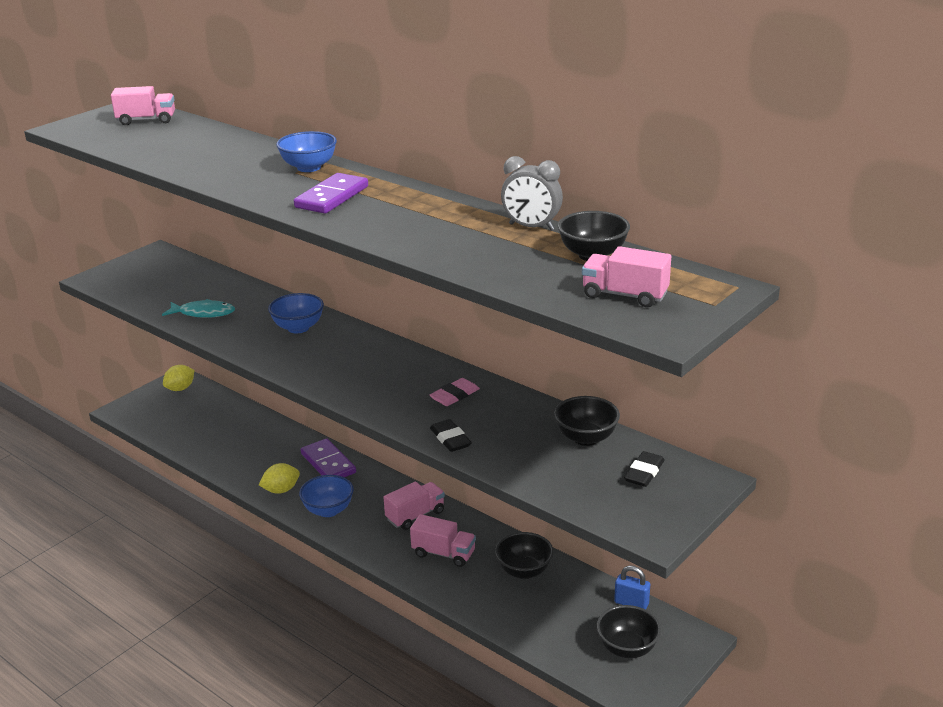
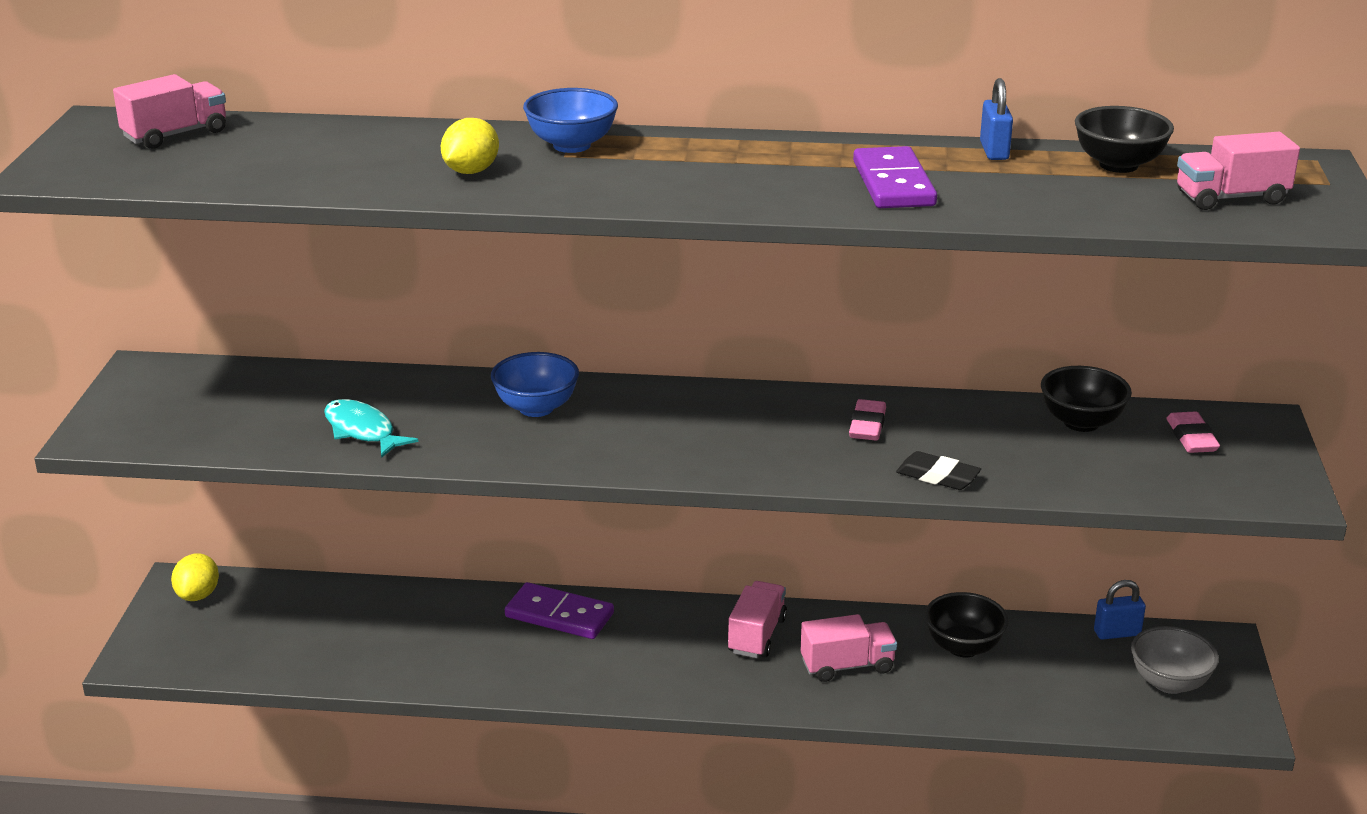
camera: 35 degrees left, 0 degrees up
(203, 313) = (362, 431): turquoise fish -> turquoise fish turned 105 degrees counterclockwise
(281, 490) = (537, 674): yellow lemon -> yellow lemon (471, 171)
(328, 510) = (635, 673): blue bowl -> none
(332, 197) = (681, 174): purple domino -> purple domino (894, 184)
(531, 227) = (994, 151): grey clock -> blue padlock
(627, 648) = (1169, 683): black bowl -> grey bowl
(644, 473) = (1191, 438): black eraser -> pink eraser

